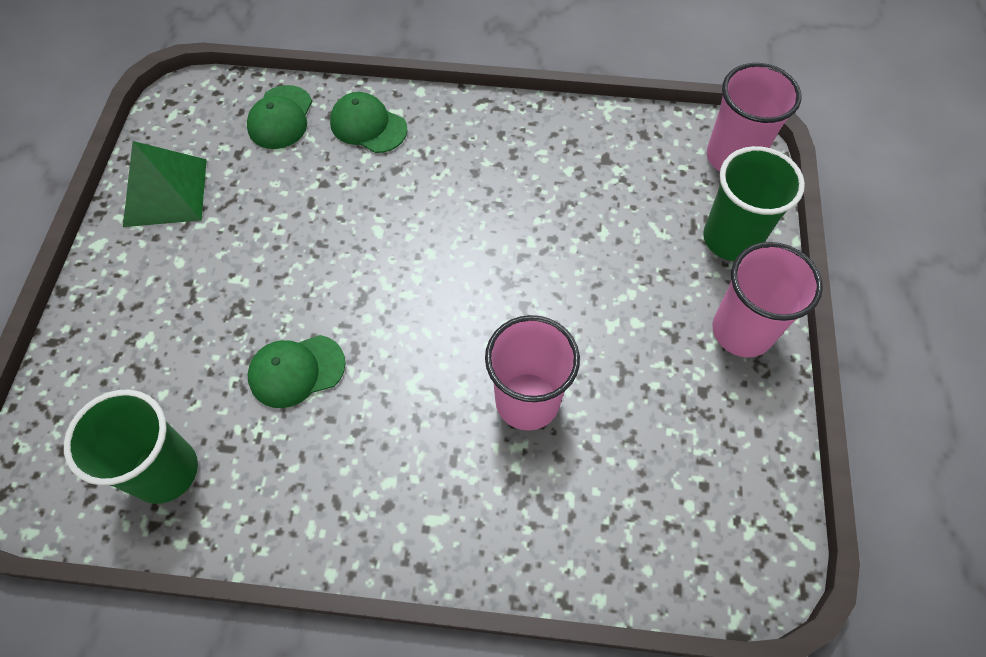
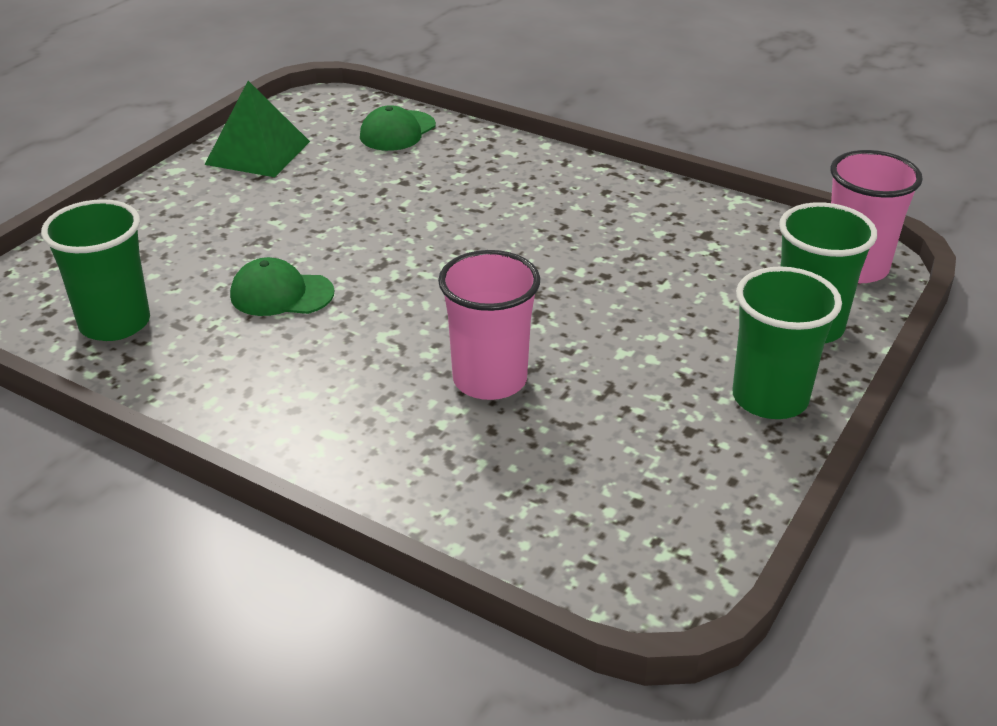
camera: 25 degrees right, 25 degrees down
(368, 126) = (476, 155): green cap -> none
(742, 331) = (770, 398): pink cup -> green cup

